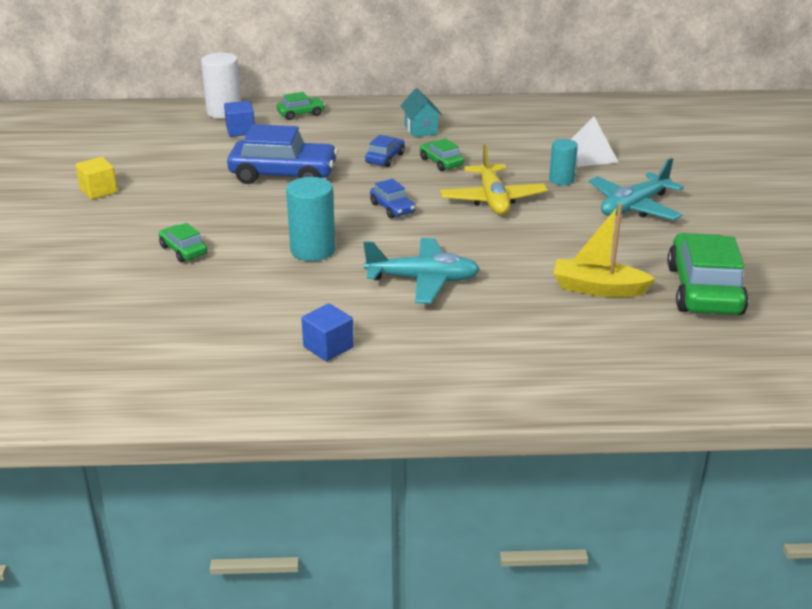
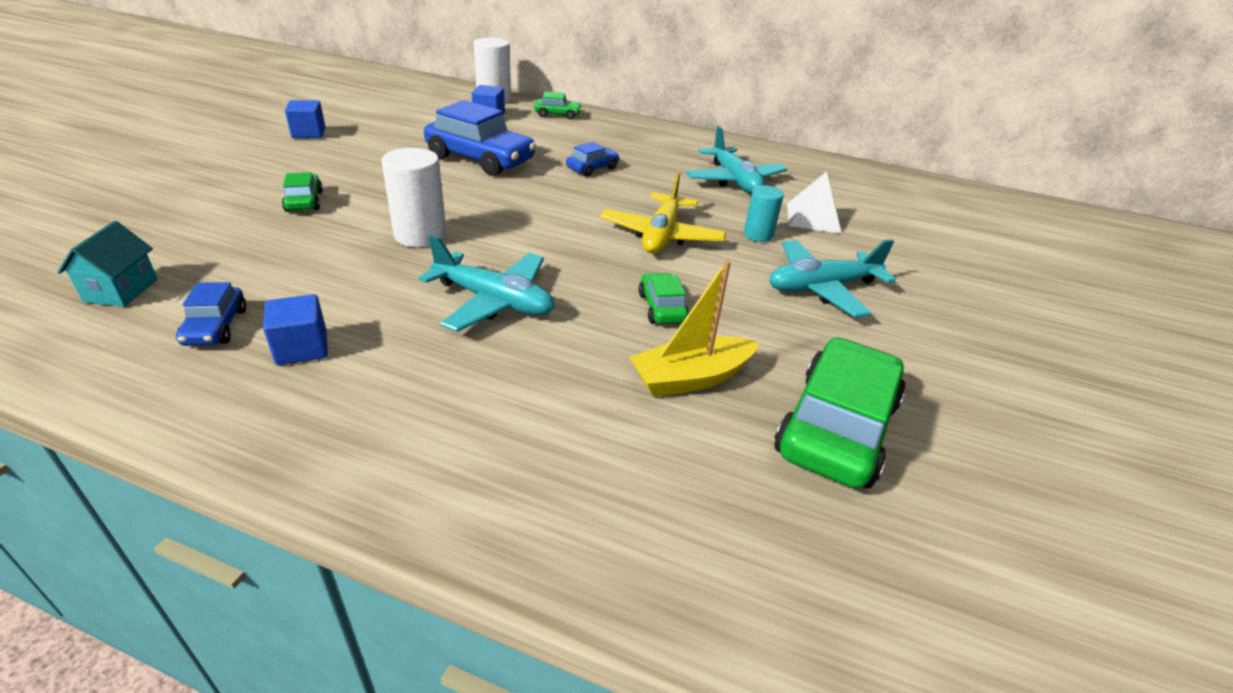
camera: 20 degrees right, 5 degrees up
(99, 191) = (309, 133): yellow cube -> blue cube
(313, 250) = (420, 235): turquoise cylinder -> white cylinder
(392, 208) = (547, 216): blue car -> blue car (215, 327)
(421, 130) = (654, 152): turquoise house -> turquoise house (121, 290)
(441, 162) = (644, 185): green car -> green car (662, 307)
(506, 139) = (734, 180): none -> turquoise plane
(598, 288) = (691, 378): yellow boat -> yellow boat turned 60 degrees counterclockwise

